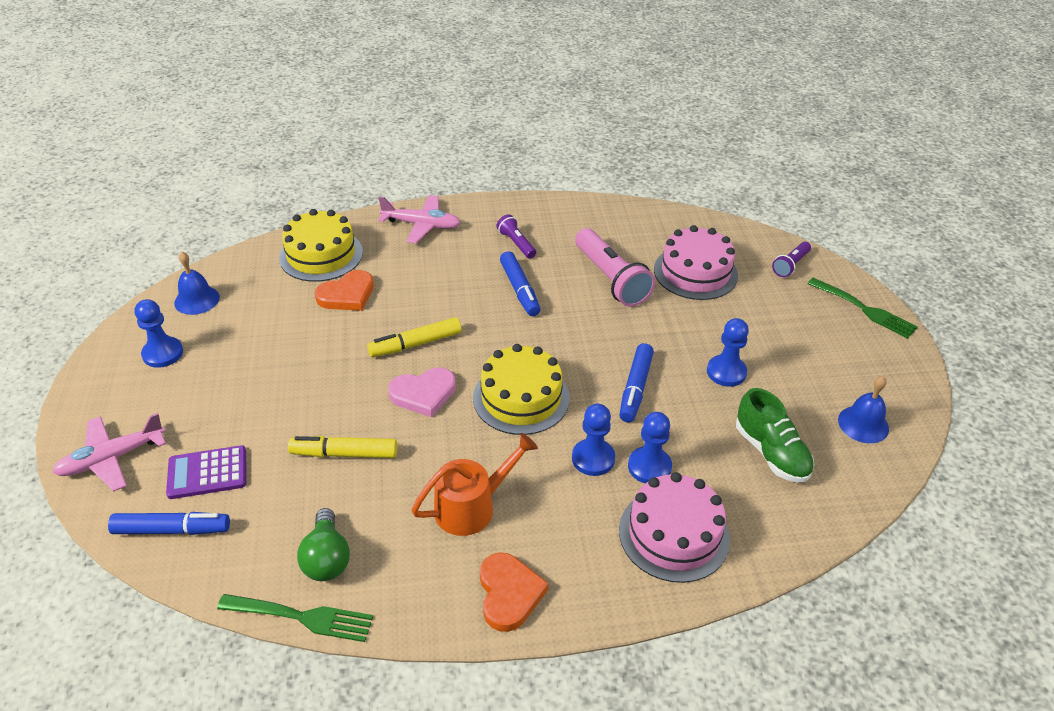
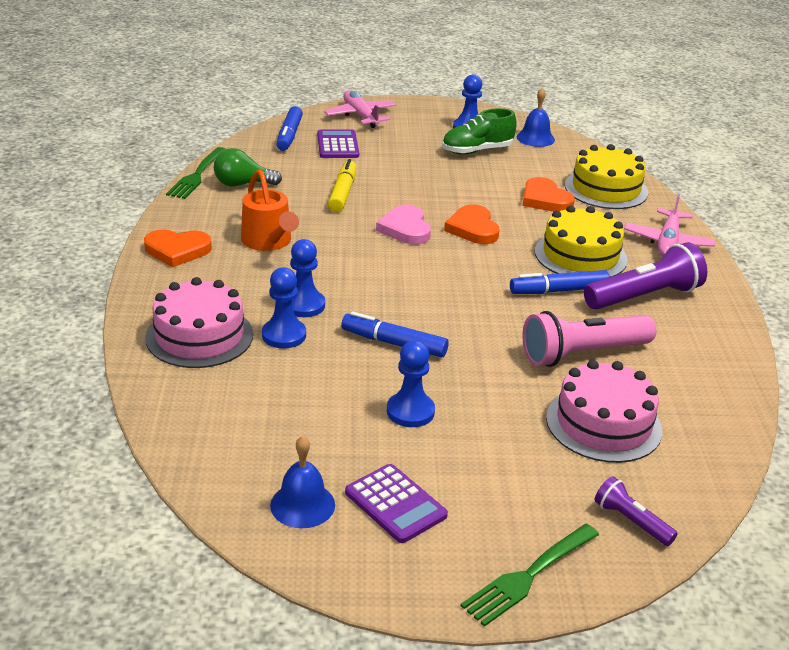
camera: 95 degrees right, 10 degrees down
(415, 344) = (473, 228): yellow marker -> orange heart
(516, 243) = (644, 296): purple flashlight -> purple flashlight, size x1.91
(521, 398) = (391, 276): yellow cake -> yellow cake (580, 256)
(771, 453) = (278, 418): green shoe -> green shoe (477, 151)
(834, 374) = (395, 504): none -> purple calculator

